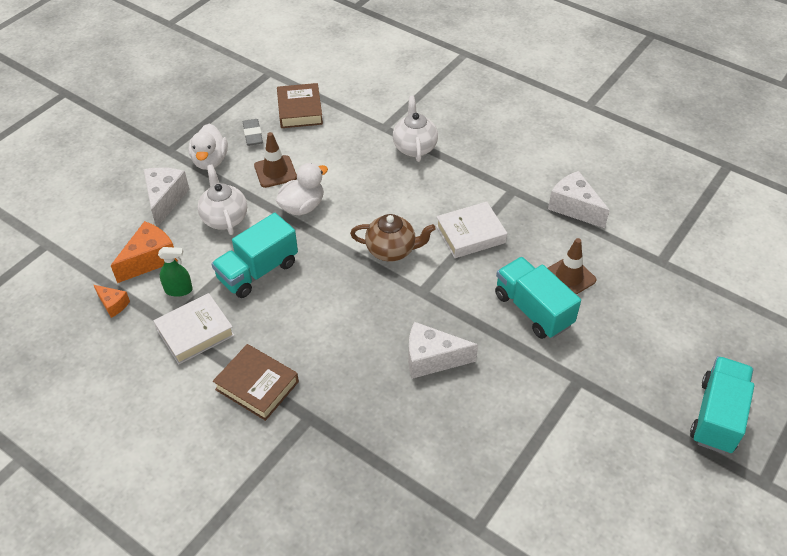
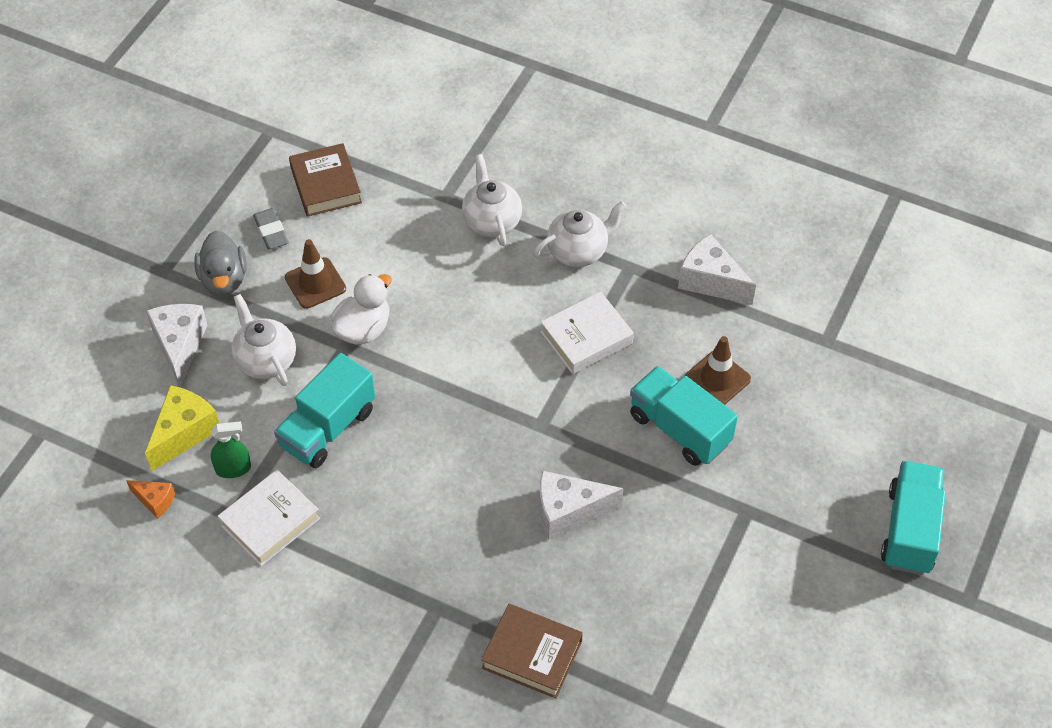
camera: 10 degrees left, 5 degrees up
(150, 259) = (184, 433): orange cheese -> yellow cheese
(210, 161) = (224, 279): white duck -> grey duck
(257, 385) = (364, 578): brown book -> brown book (532, 654)
(392, 250) = (491, 374): brown teapot -> none
(475, 175) = (578, 251): none -> white teapot

